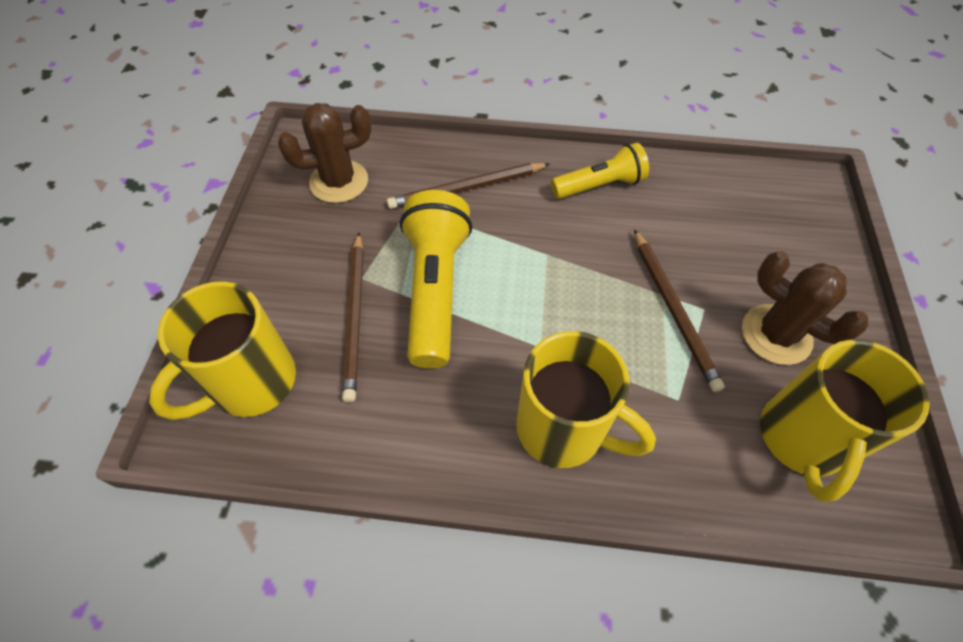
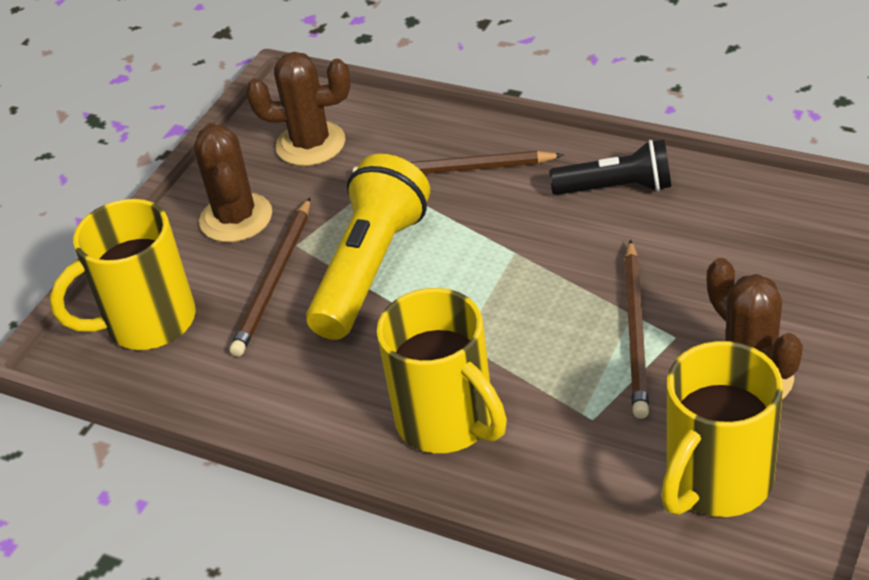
camera: 25 degrees right, 15 degrees down
(298, 261) = (236, 218): none -> brown cactus
(599, 185) = (617, 188): yellow flashlight -> black flashlight

